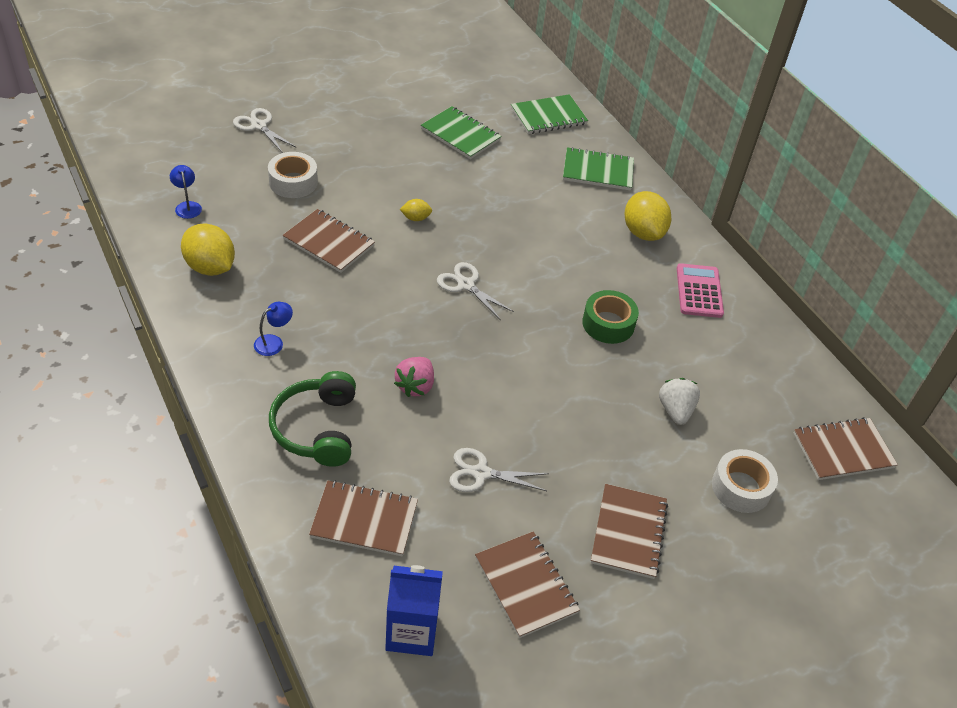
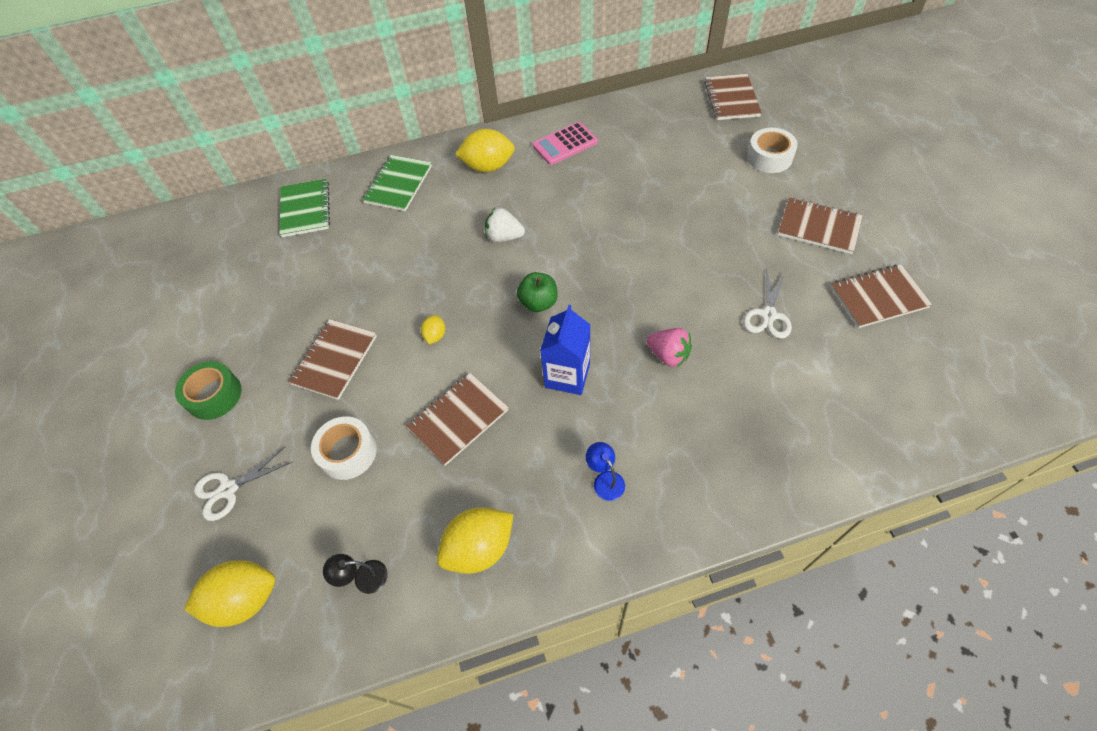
camera: 70 degrees left, 10 degrees up
(173, 150) = (245, 599): none -> yellow lemon
(187, 206) = (363, 578): blue lamp -> black lamp
(317, 428) = (723, 443): green headphones -> none
(364, 520) = (828, 408): brown notebook -> brown notebook (335, 360)
(411, 632) = (937, 380): blue carton -> blue carton (567, 375)
(460, 134) = (311, 284): green notebook -> none
(466, 285) = (538, 302): white scissors -> green apple
(608, 324) = (598, 206): green tape -> green tape (214, 395)
(675, 410) = (695, 180): white strawberry -> white strawberry (504, 237)
(699, 291) = (565, 144): pink calculator -> pink calculator turned 45 degrees counterclockwise

